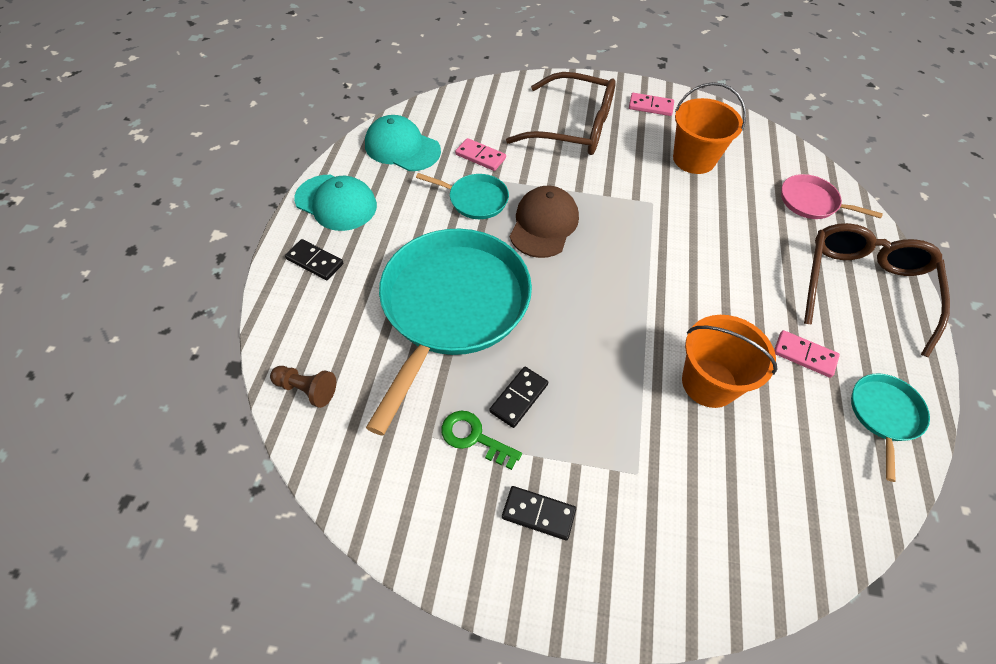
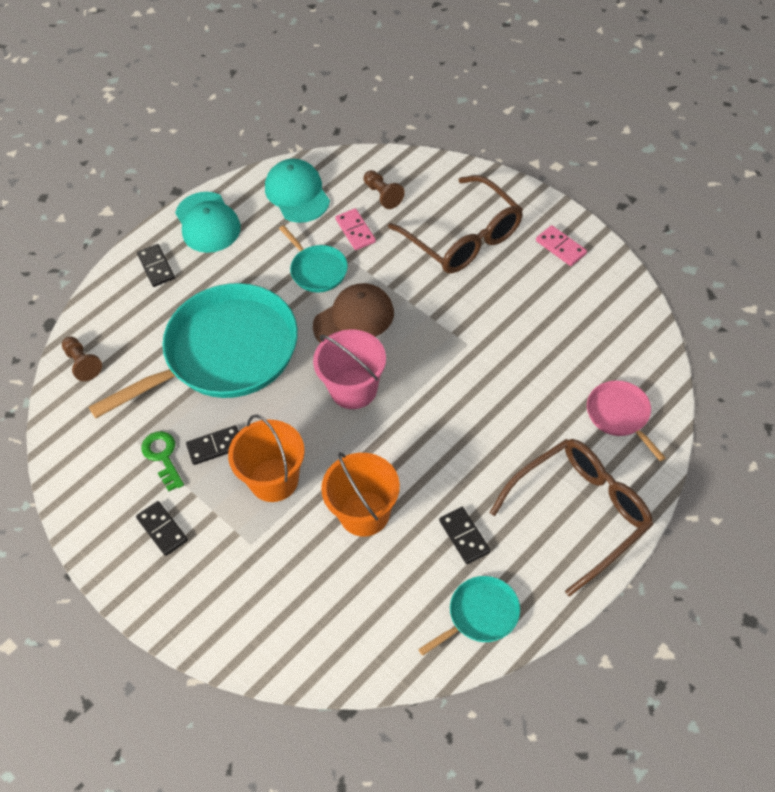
camera: 40 degrees right, 0 degrees up
(478, 122) = (383, 195): none -> brown pawn
(597, 281) = (353, 389): none -> pink bucket
(694, 159) = (548, 320): orange bucket -> orange bucket (274, 480)
(804, 355) = (464, 536): pink domino -> black domino

